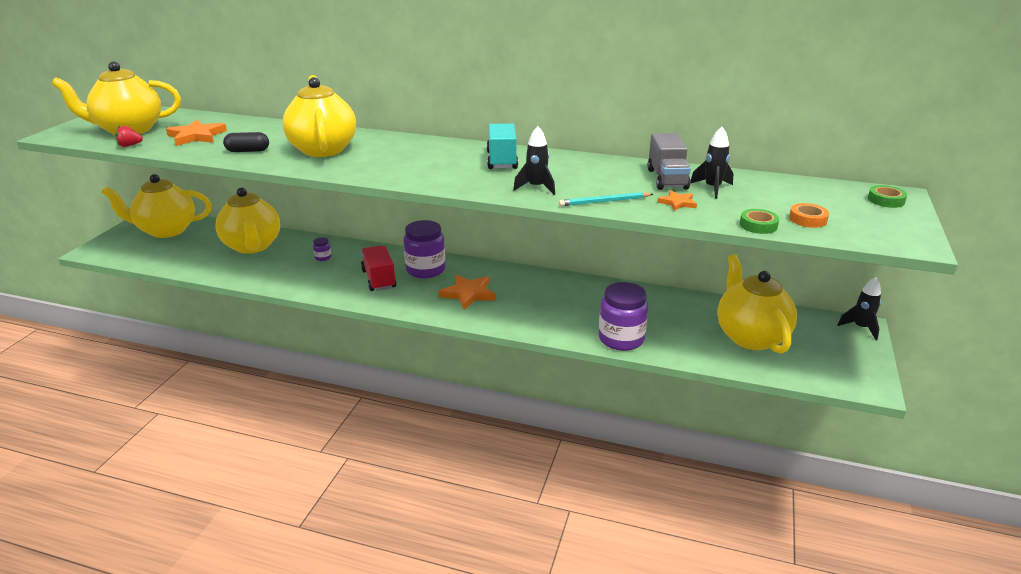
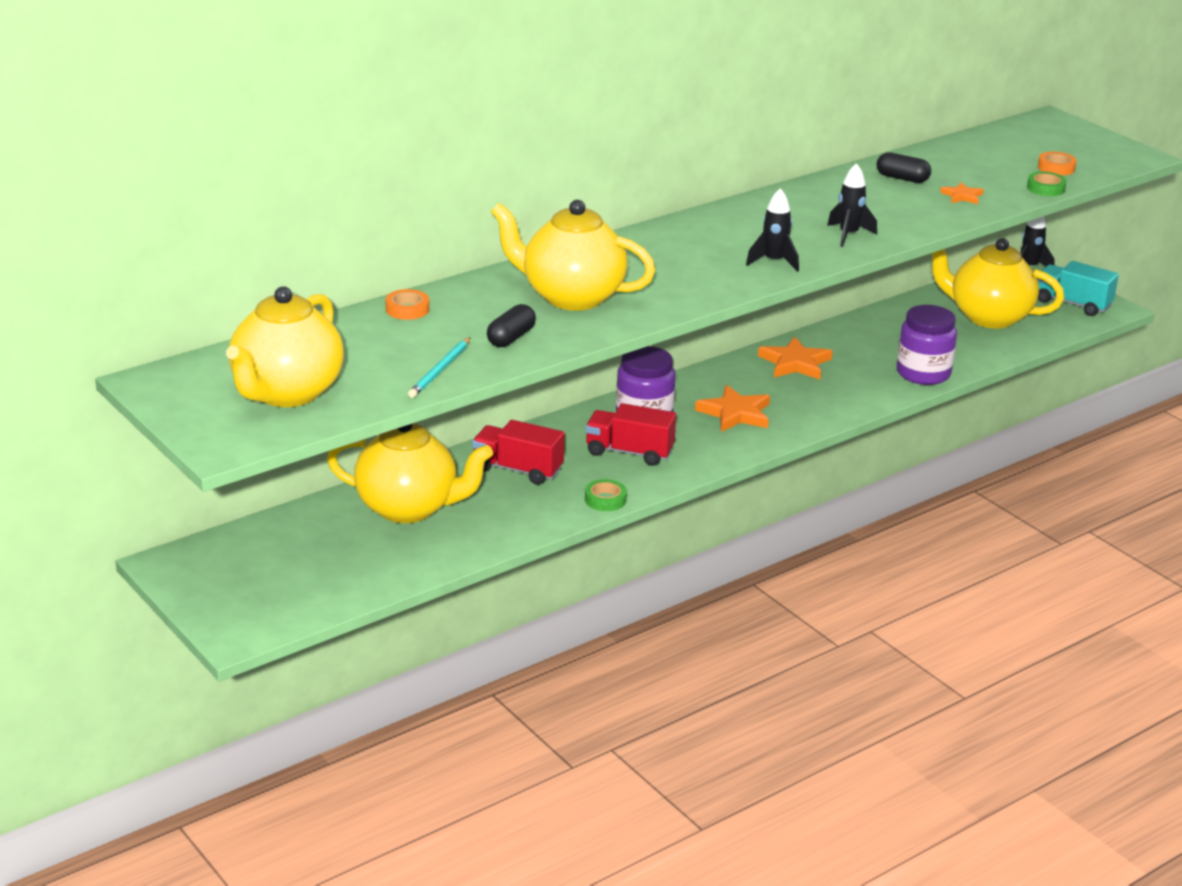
camera: 55 degrees left, 0 degrees up
(129, 145) = (367, 403): red strawberry -> none
(166, 230) = (247, 562): yellow teapot -> none
(196, 136) = (393, 355): orange star -> orange star (795, 363)
(259, 125) = (407, 309): none -> orange tape
(323, 257) = (518, 470): purple jar -> red truck
(502, 160) = (750, 225): turquoise truck -> turquoise truck (1073, 304)
(604, 201) = (921, 221): turquoise pencil -> turquoise pencil (440, 370)
(667, 179) = (902, 178): grey truck -> black capsule
(712, 188) = (949, 171): black rocket -> black rocket (774, 262)
(886, 200) = (1055, 127): green tape -> green tape (605, 500)

